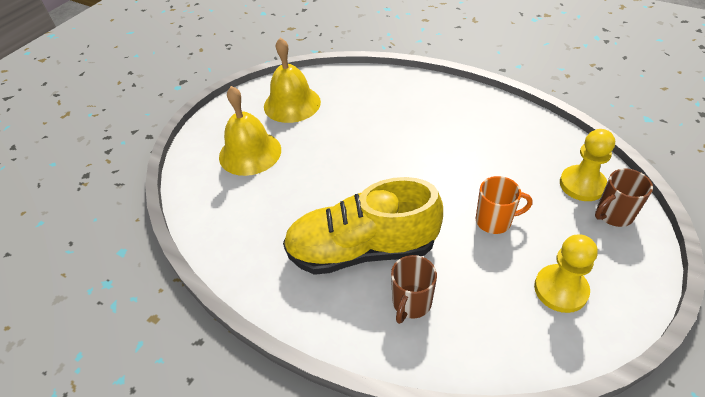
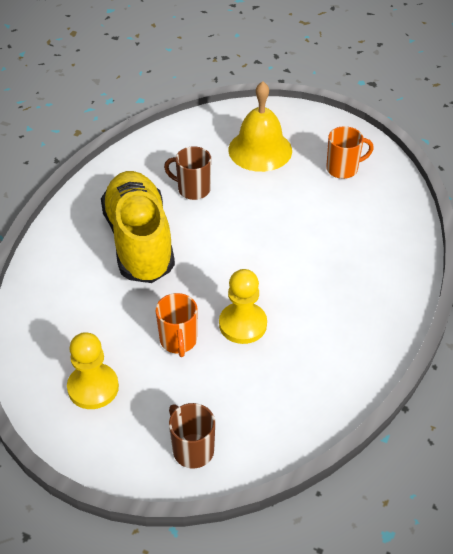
camera: 80 degrees right, 0 degrees up
(292, 104) = (343, 169): yellow bell -> orange mug
(411, 303) = (81, 277): brown mug -> brown mug (193, 189)
(582, 184) = (238, 427): yellow pawn -> yellow pawn (243, 324)

